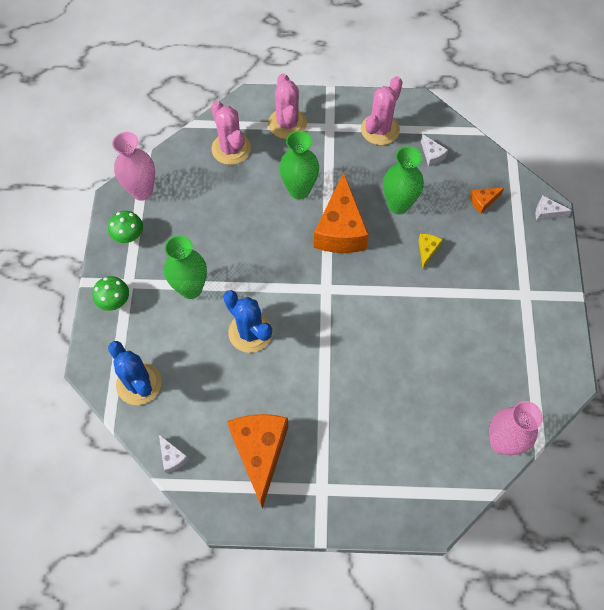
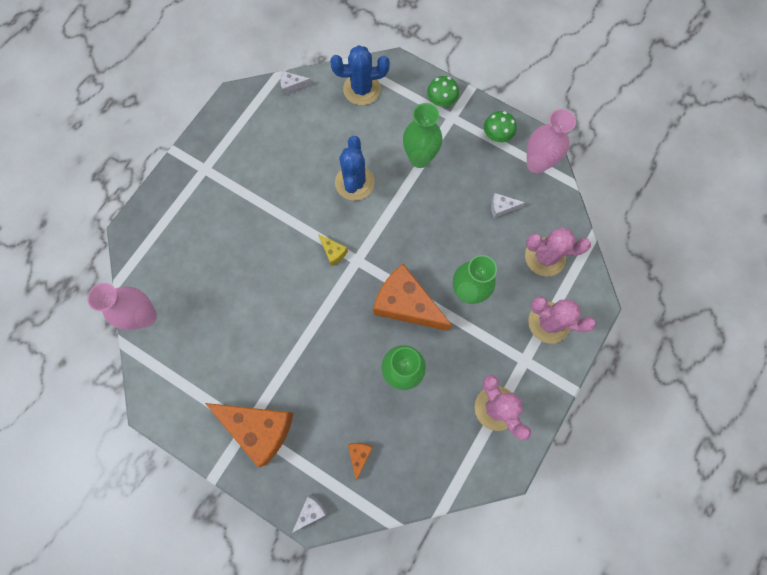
camera: 120 degrees right, 10 degrees up
(250, 332) = (354, 182): blue cactus -> blue cactus turned 75 degrees counterclockwise
(260, 452) = (257, 142): orange cheese -> orange cheese (259, 428)
(427, 251) = (340, 367): yellow cheese -> yellow cheese (333, 252)
(432, 155) = (438, 440): white cheese -> white cheese (501, 207)

